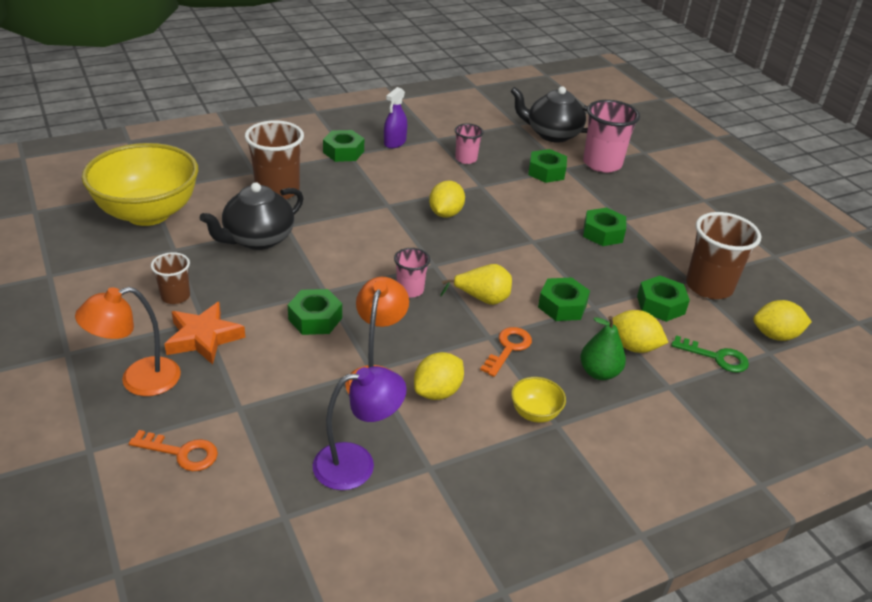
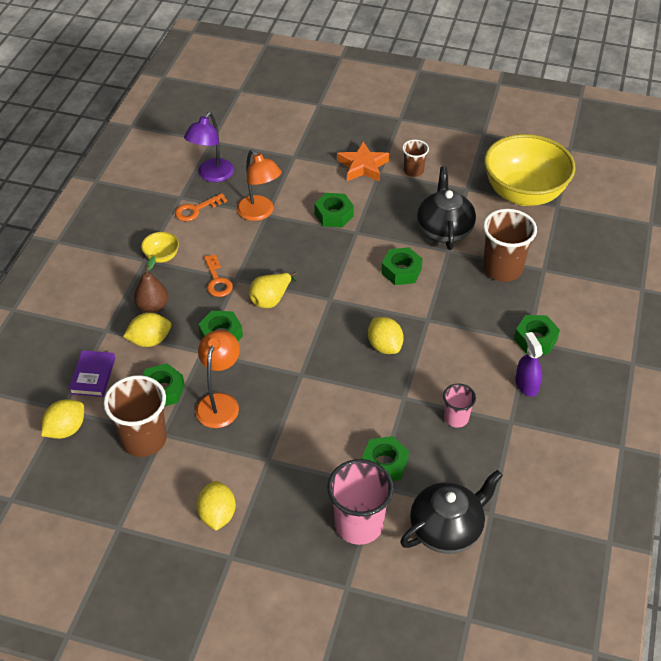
camera: 135 degrees right, 10 degrees up
(138, 380) = (352, 133): orange lamp -> orange lamp (220, 402)
(182, 453) = (285, 128): orange key -> orange key (196, 210)
(410, 290) = (316, 270): pink cup -> none
(437, 392) = (221, 229): yellow lemon -> yellow lemon (217, 515)
(599, 372) = (153, 306): green pear -> brown pear
(603, 233) = (265, 428): green nut -> green nut (401, 271)
(716, 357) = (93, 376): green key -> purple book

